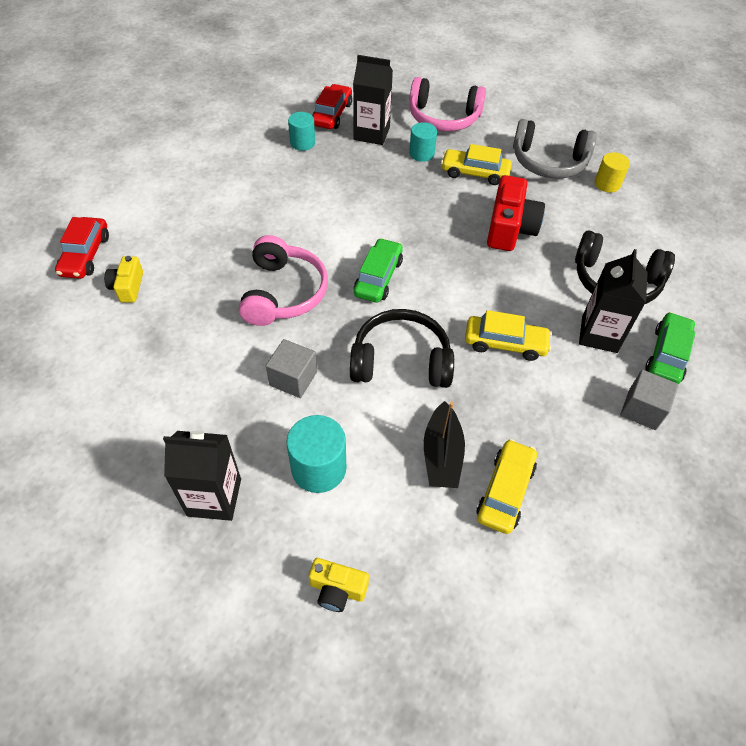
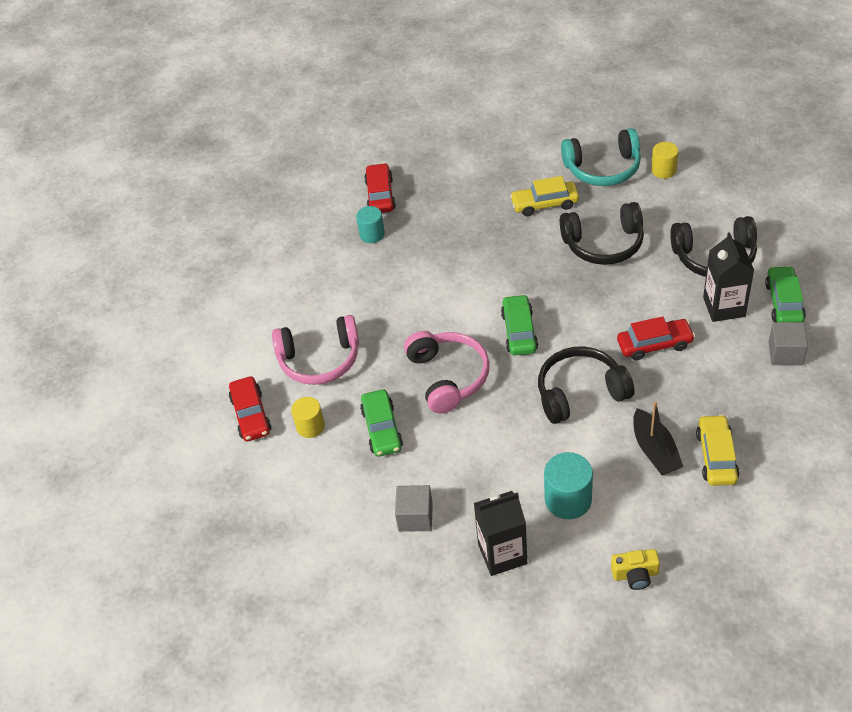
camera: 15 degrees left, 5 degrees down
(128, 287) = (310, 426): yellow camera -> yellow cylinder
(189, 316) = (382, 429): none -> green car
(293, 378) = (503, 442): grey cube -> grey cube (415, 517)
(371, 133) = (429, 200): black carton -> none
(421, 153) = (487, 203): turquoise cylinder -> none
(443, 118) = (485, 160): pink headphones -> pink headphones (320, 360)
(505, 343) = (654, 344): yellow car -> red car
(510, 228) = (604, 244): red camera -> black headphones
(548, 162) = (603, 168): grey headphones -> turquoise headphones

